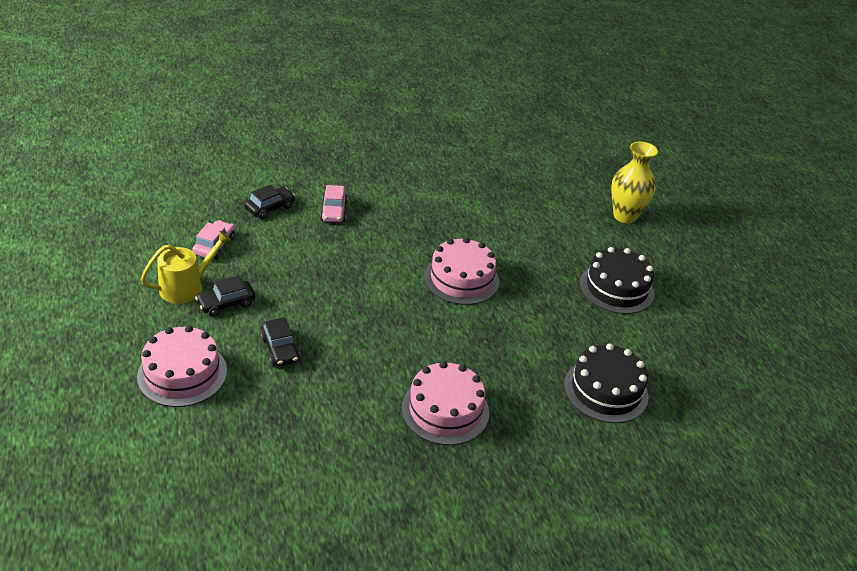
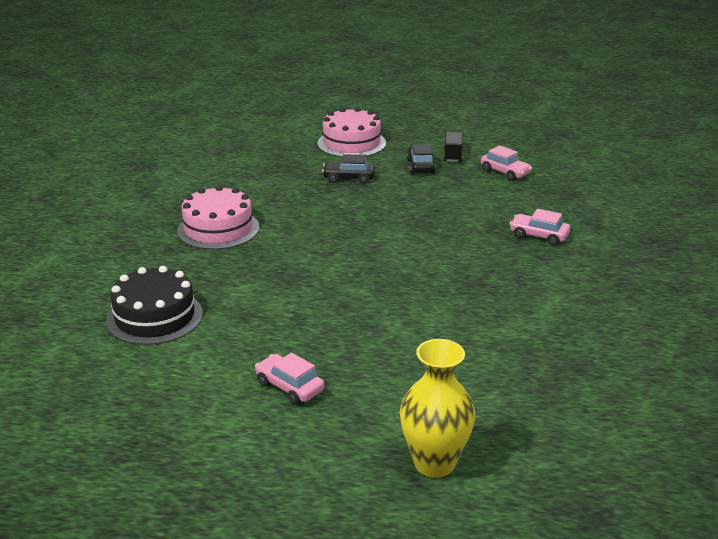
camera: 120 degrees right, 10 degrees down
(186, 287) = (452, 155): yellow watering can -> black truck
(270, 208) = (558, 205): black car -> none
(461, 279) = (380, 282): pink cake -> none
(616, 288) = (289, 387): black cake -> pink car

